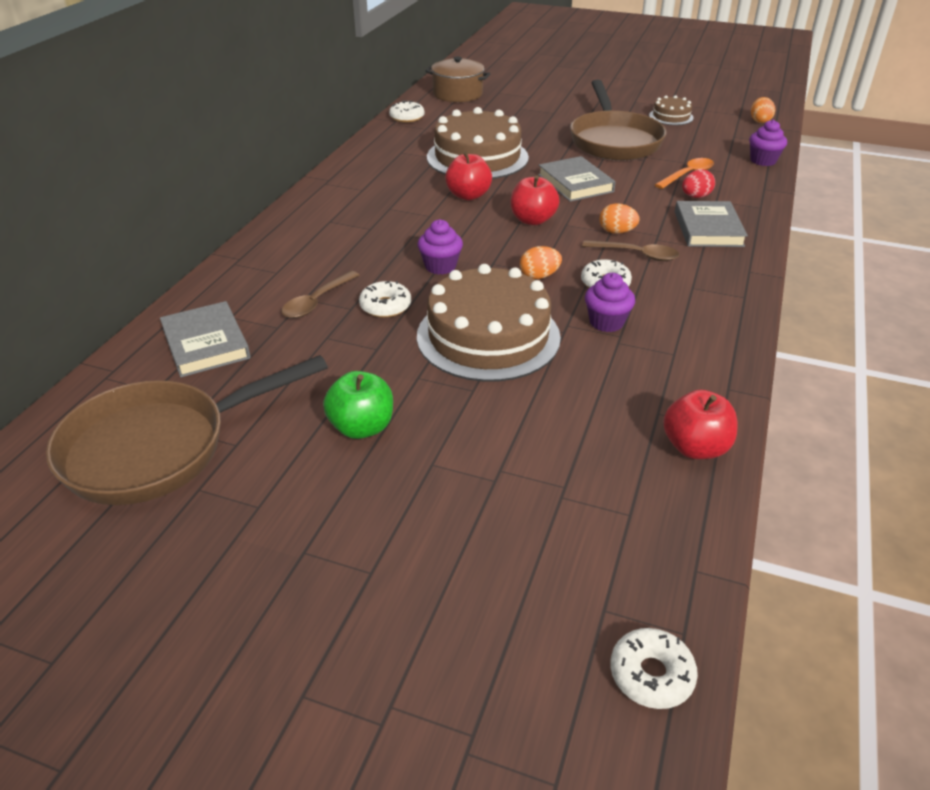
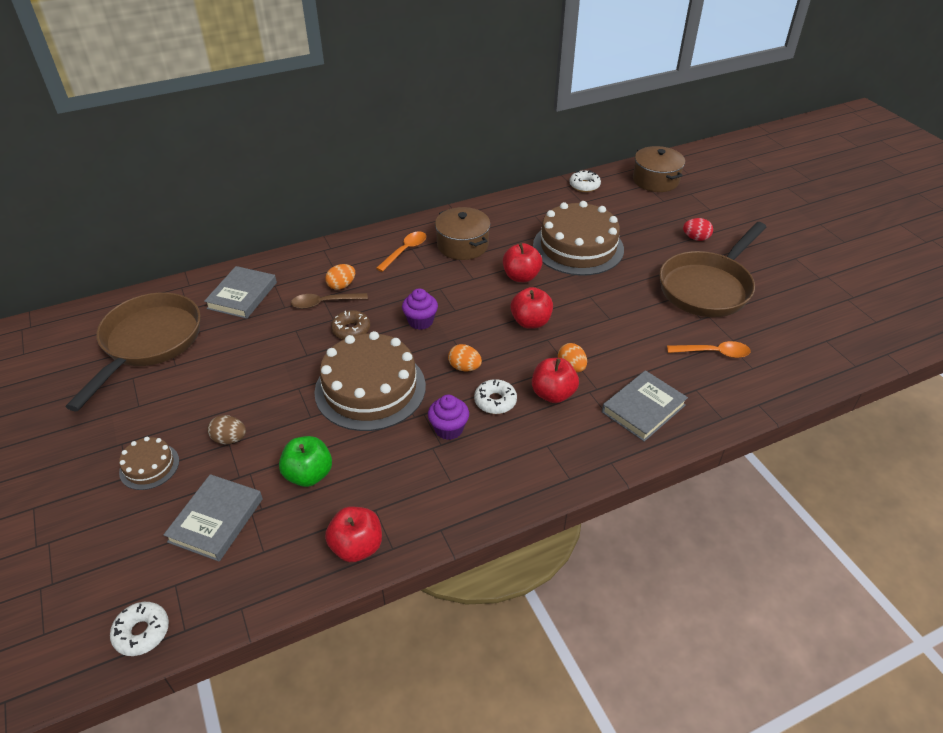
camera: 45 degrees right, 5 degrees up
(159, 448) = (148, 343): brown pan -> brown pan turned 90 degrees clockwise
(326, 226) = (405, 251): none -> orange spoon
(362, 427) = (232, 397): green apple -> green apple (309, 475)
(375, 198) = (462, 245): none -> brown pot
(385, 306) = (351, 330): white donut -> brown donut
(426, 460) = (229, 439): none -> brown egg
(575, 183) = (611, 309): grey book -> grey book (216, 520)
(636, 255) = (553, 394): brown spoon -> red apple
(671, 116) = (802, 290): brown cake -> brown cake (149, 466)
(695, 196) = (684, 376): red egg -> red egg (696, 238)
(760, 121) = (884, 339): orange egg -> orange egg (341, 285)
(763, 160) = (808, 378): purple cupcake -> none

